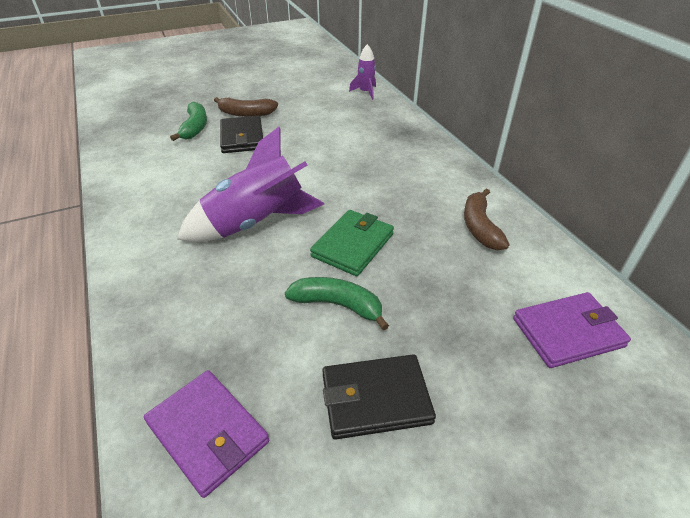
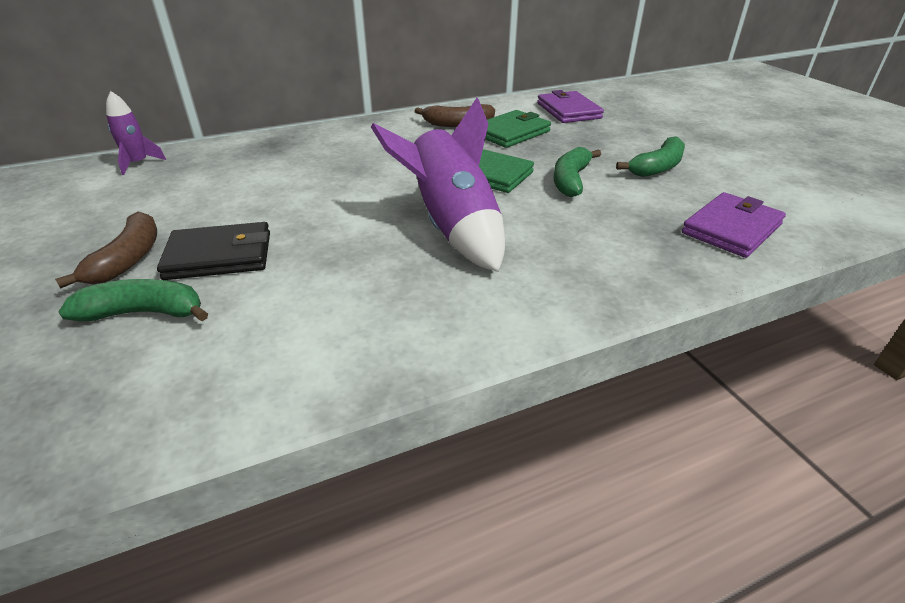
camera: 90 degrees left, 5 degrees down
(375, 398) = (657, 167): black wallet -> green banana
(465, 268) = (511, 133): none -> green wallet

